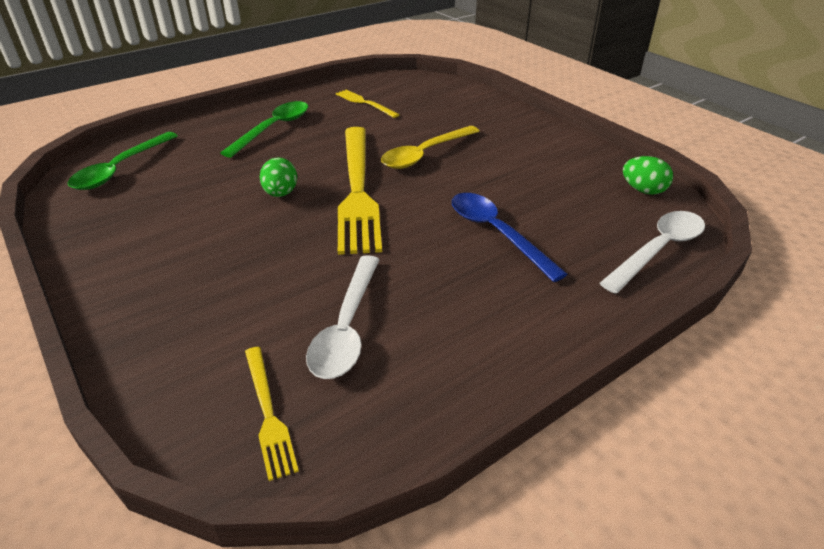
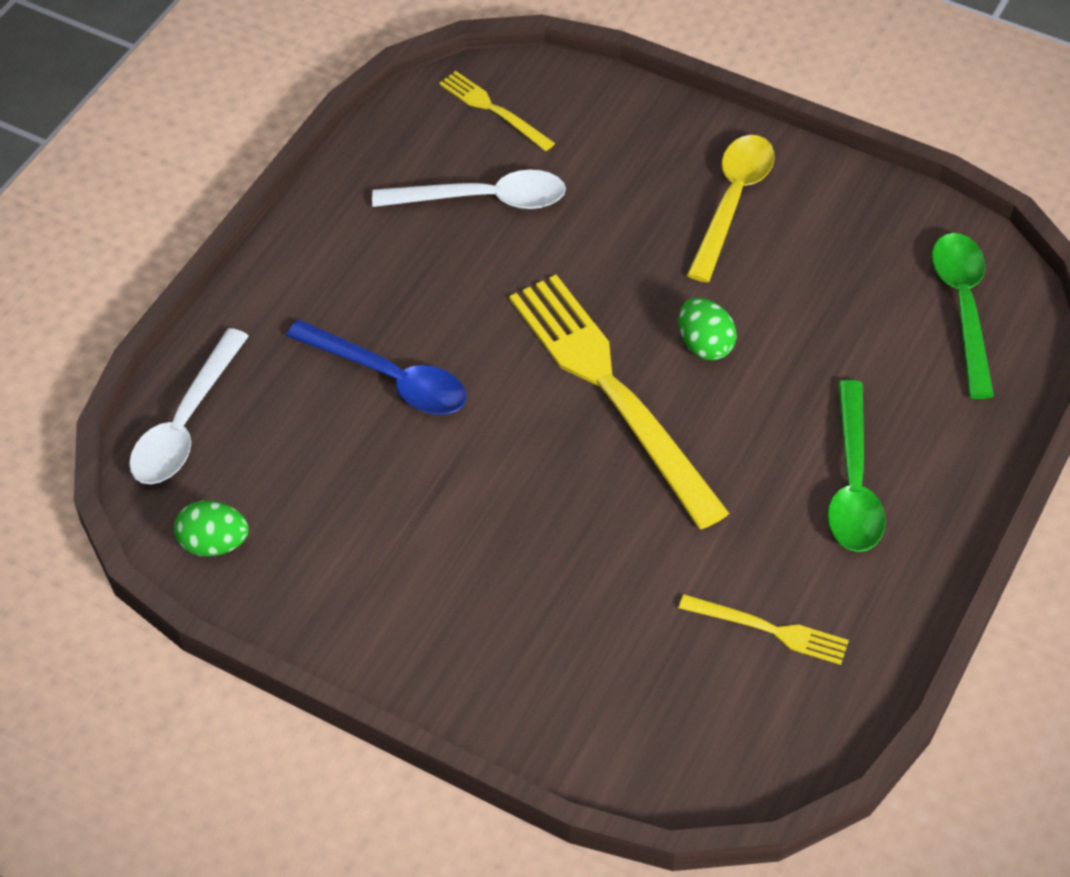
camera: 155 degrees right, 15 degrees up
(347, 327) = (483, 199): white spoon -> white spoon turned 105 degrees clockwise
(425, 154) = (567, 510): yellow spoon -> yellow spoon (732, 202)

